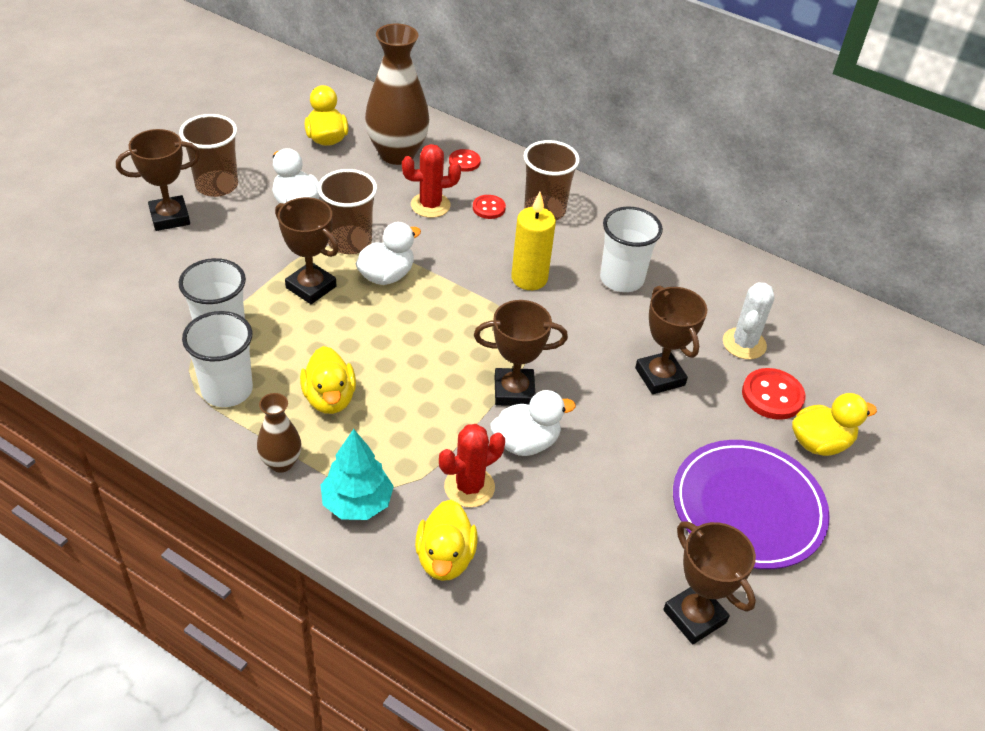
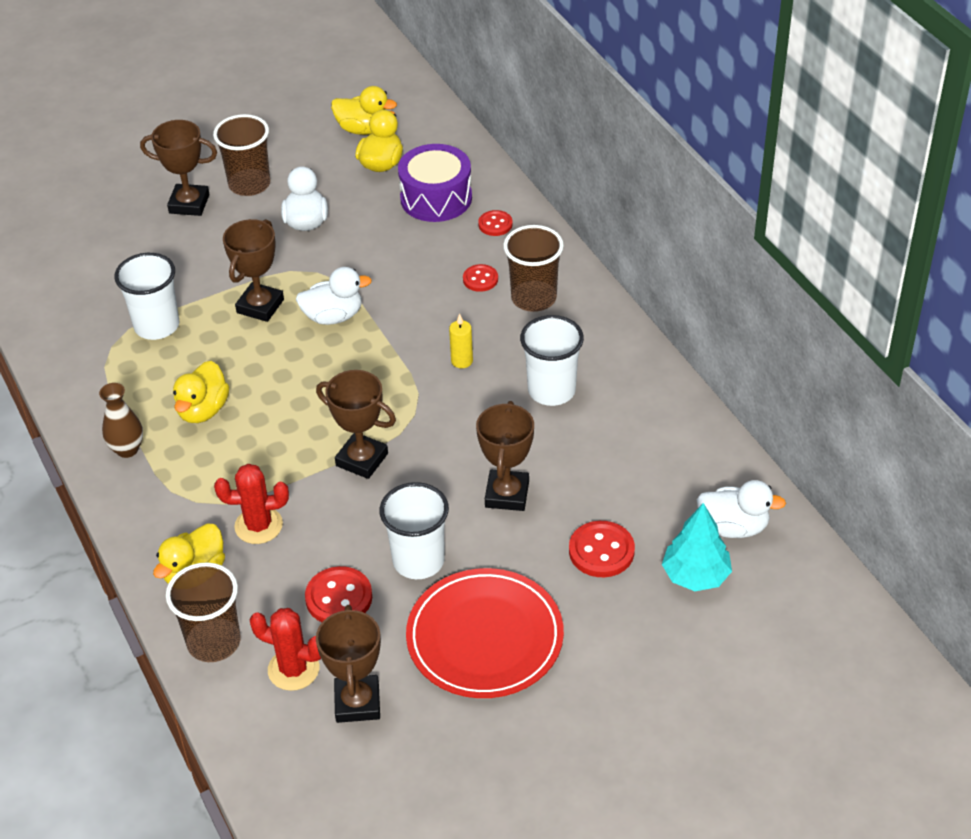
camera: 35 degrees right, 0 degrees up
(227, 390) = (128, 374): white cup -> white cup (418, 561)
(311, 287) = (260, 306): brown trophy -> brown trophy turned 45 degrees clockwise
(349, 242) = (325, 274): brown cup -> brown cup (214, 642)
(357, 503) = (161, 504): turquoise tree -> turquoise tree (696, 576)
(397, 154) = (436, 198): brown vase -> purple drum
(430, 205) = (426, 260): red cactus -> red cactus (293, 669)
(526, 443) = (335, 507): white duck -> white duck (733, 527)
(529, 278) = (462, 361): yellow candle -> yellow candle, size x0.57
(597, 525) = (339, 598): none -> red button
(744, 344) = (619, 493): white cactus -> none
(748, 507) = (485, 637): purple plate -> red plate
(820, 443) = (607, 610): yellow duck -> yellow duck (363, 129)

